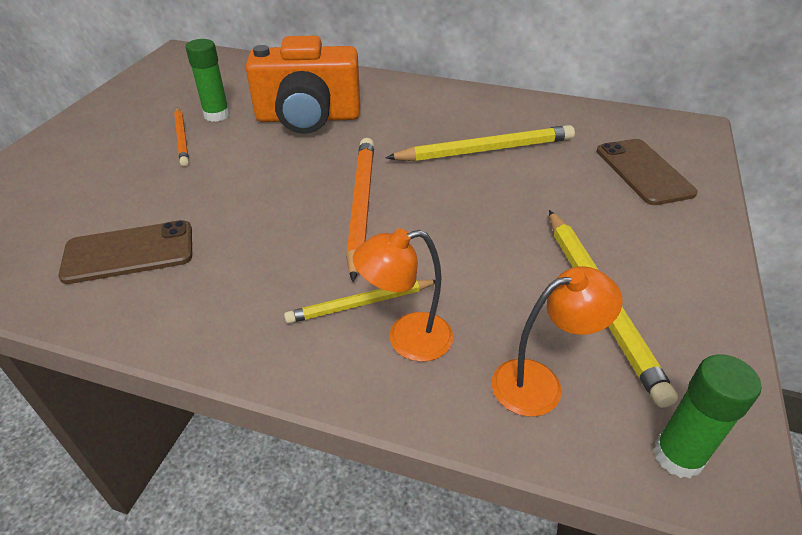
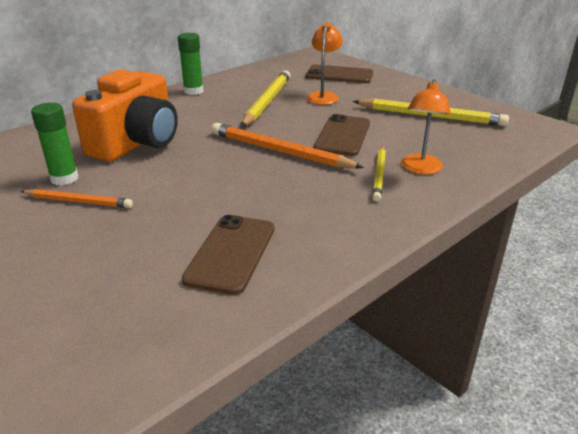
camera: 60 degrees left, 10 degrees down
(446, 238) = (342, 136): none -> brown phone
(540, 383) = (475, 146): orange lamp -> orange lamp (323, 96)
(678, 456) = (533, 132): green glue stick -> green glue stick (193, 91)

